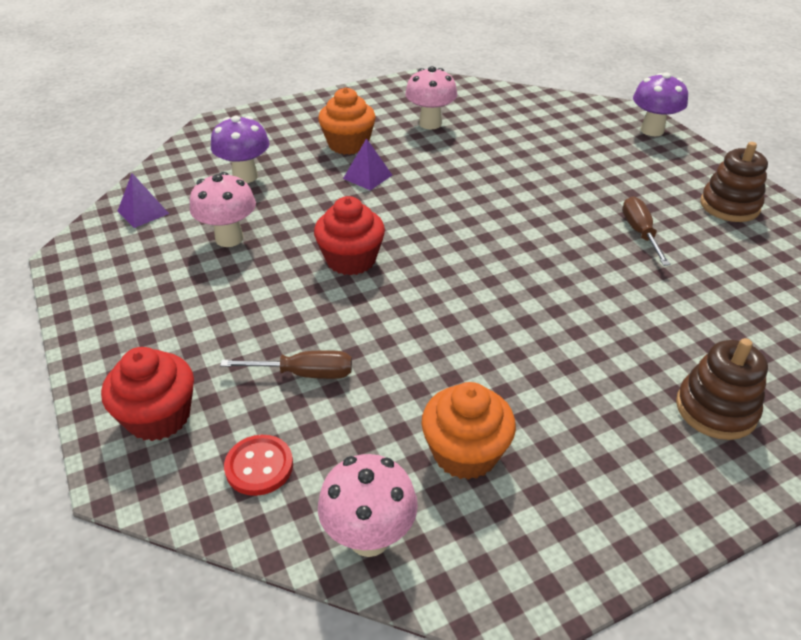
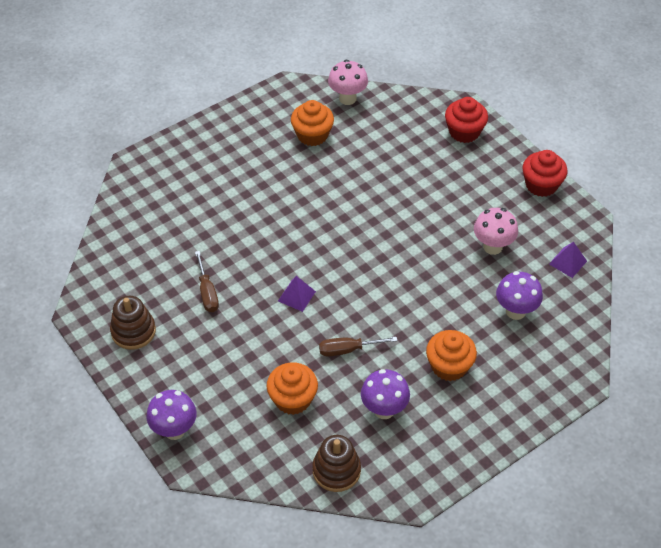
camera: 170 degrees right, 10 degrees up
(259, 466) = (405, 117): red button -> none
(305, 374) = (402, 162): brown screwdriver -> brown screwdriver (347, 350)
(351, 260) = (403, 240): red cupcake -> red cupcake (541, 185)
(367, 176) = (418, 325): purple pyramid -> purple pyramid (296, 296)
(430, 124) = (384, 410): pink mushroom -> purple mushroom
(526, 138) = (292, 399): none -> orange cupcake
(715, 409) = (188, 171): brown stacking toy -> brown stacking toy (336, 470)

